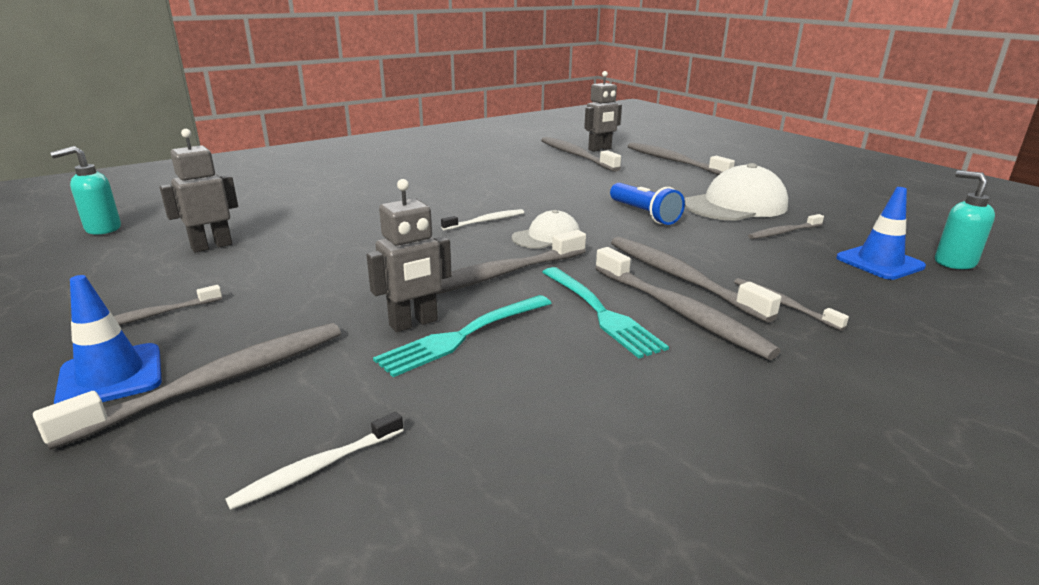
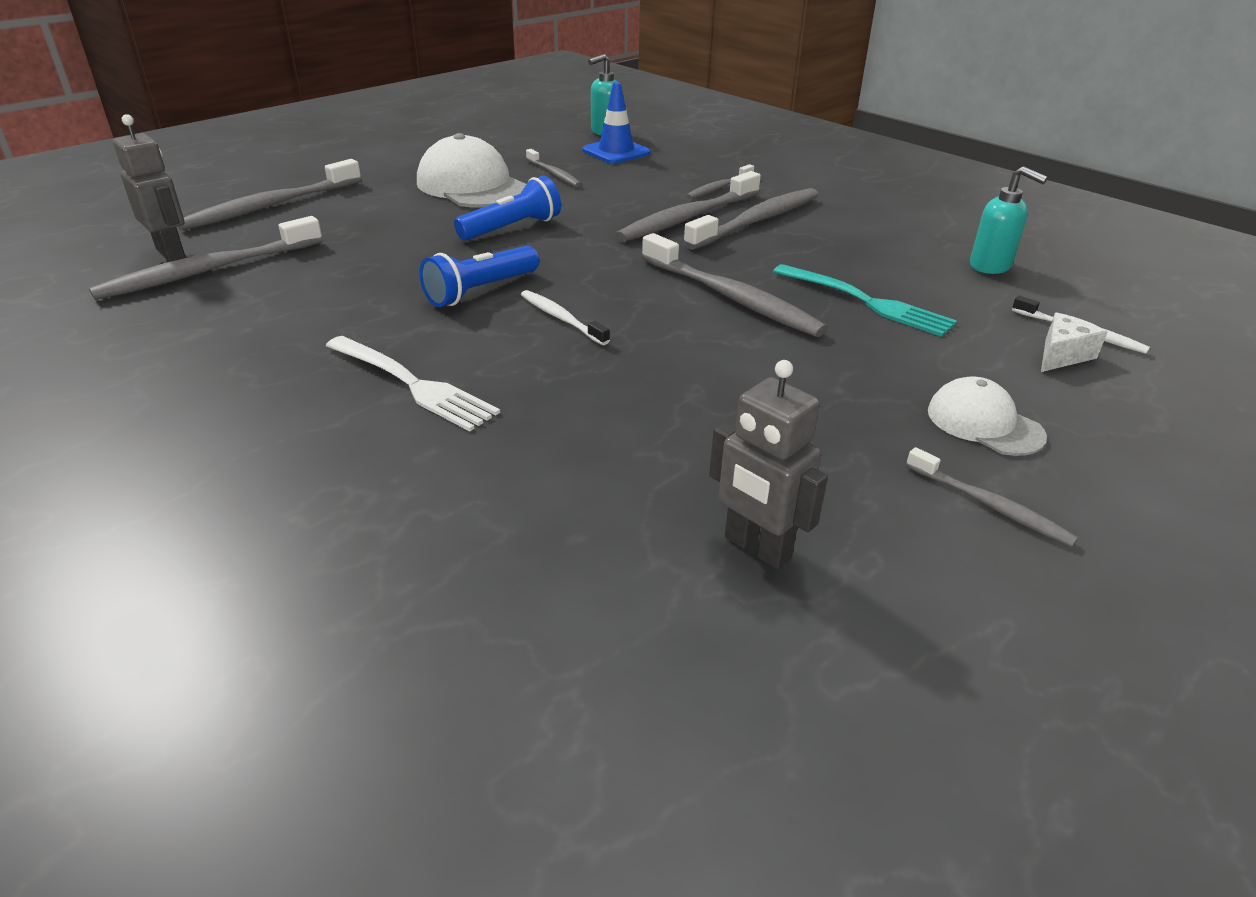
camera: 100 degrees left, 10 degrees up
(102, 229) = (745, 784): turquoise soap dispenser -> turquoise soap dispenser (990, 266)
(111, 376) = (1106, 475): blue traffic cone -> none
(217, 382) = (1046, 406): grey toothbrush -> none
(284, 429) = (1061, 355): none -> white cheese
(413, 323) = (864, 328): grey robot -> none
(427, 190) = (412, 384): none -> white fork
(534, 204) = (480, 291): none -> blue flashlight
(546, 237) = (606, 278): white cap -> white cap (984, 423)
(600, 312) = (780, 249): turquoise fork -> none

